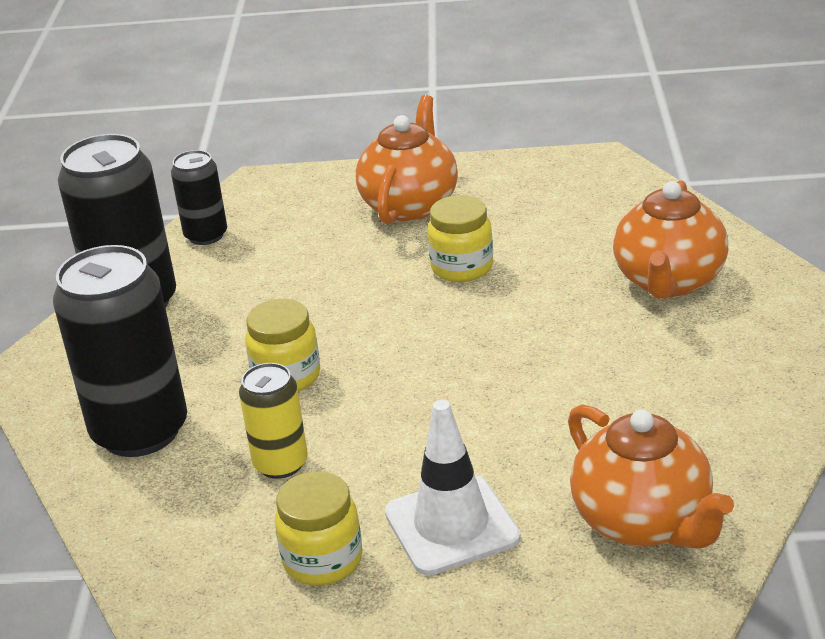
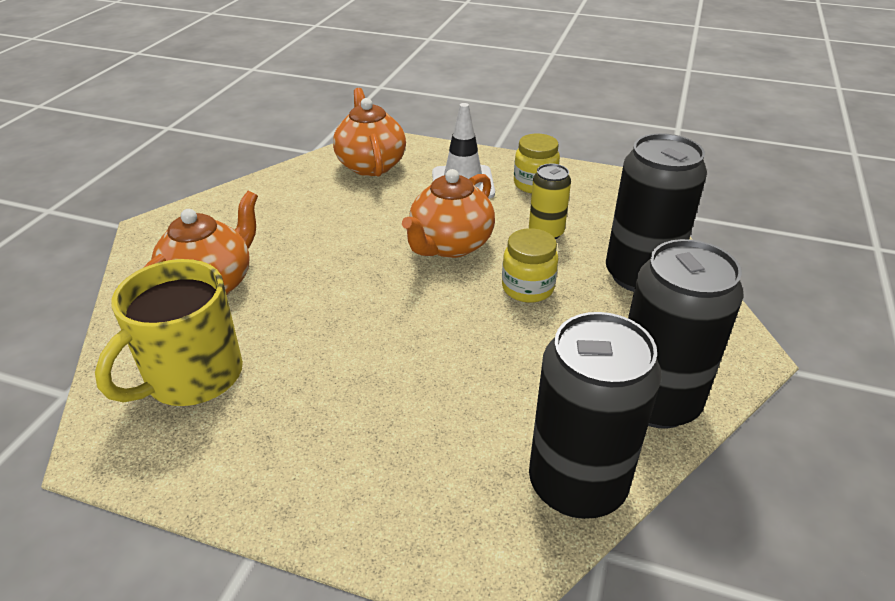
camera: 165 degrees left, 5 degrees up
(206, 235) = (577, 484): black can -> black can, size x1.85
(410, 205) = (337, 452): orange teapot -> orange teapot (450, 245)
(462, 267) = (344, 348): yellow jar -> none
(585, 212) = (192, 377): none -> yellow mug

